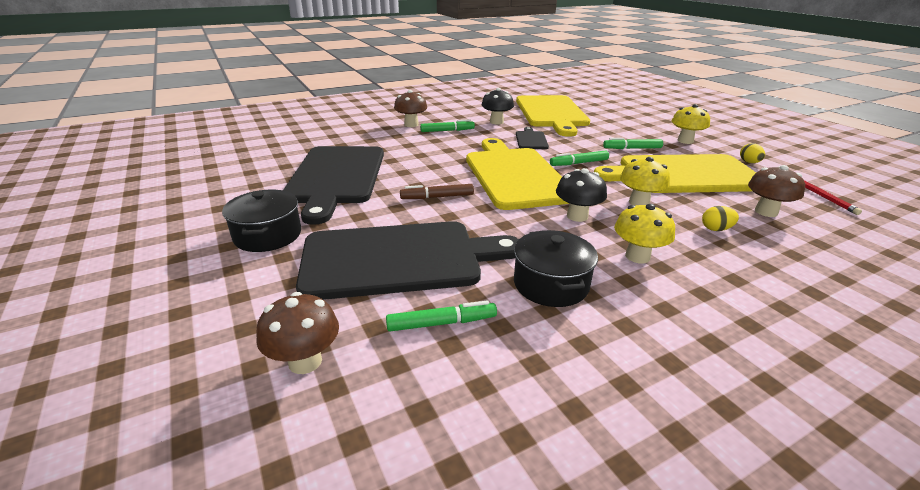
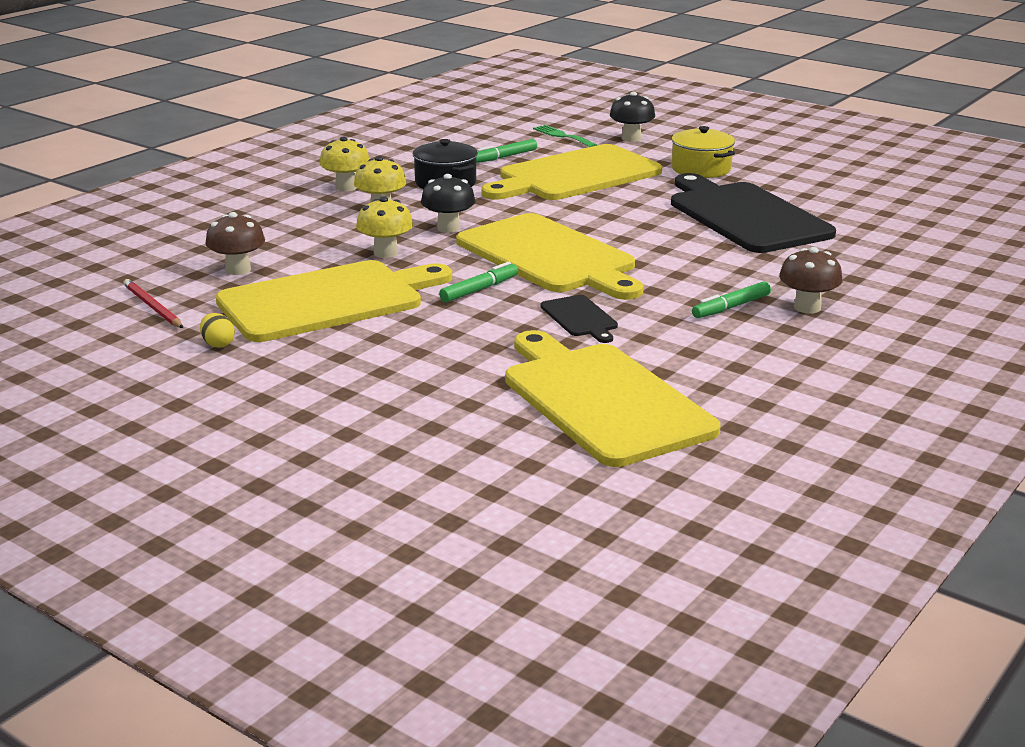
camera: 155 degrees right, 5 degrees down
(268, 235) = (701, 169): black pot -> yellow pot
(305, 361) = (562, 136): brown mushroom -> green fork
(398, 259) = (575, 175): black cutting board -> yellow cutting board
(437, 197) = (607, 218): brown marker -> none
(496, 122) = (679, 347): black mushroom -> black mushroom (631, 138)
(632, 148) = (408, 334): green marker -> none
(685, 141) = (314, 373): yellow mushroom -> yellow mushroom (346, 187)
(716, 229) = (303, 242): yellow egg -> none

